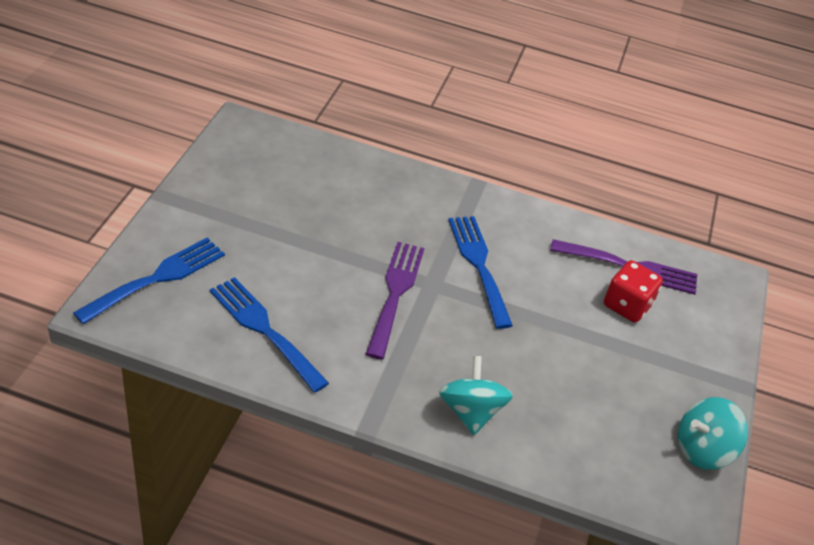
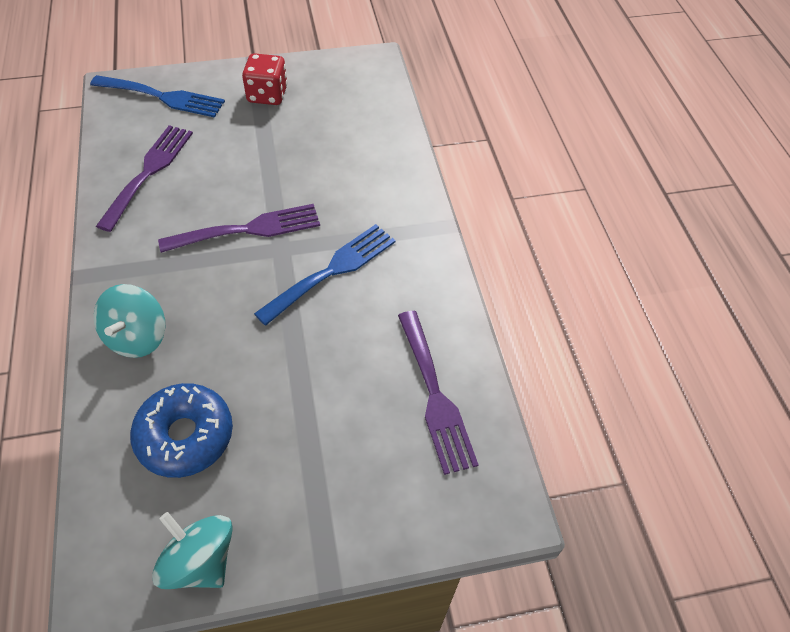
camera: 65 degrees right, 10 degrees up
(264, 329) = (149, 172): blue fork -> purple fork
(470, 411) = (137, 337): turquoise spinning top -> turquoise spinning top turned 135 degrees clockwise
(590, 417) = (185, 436): none -> blue donut
(627, 305) = (372, 412): red dice -> red dice (267, 95)

